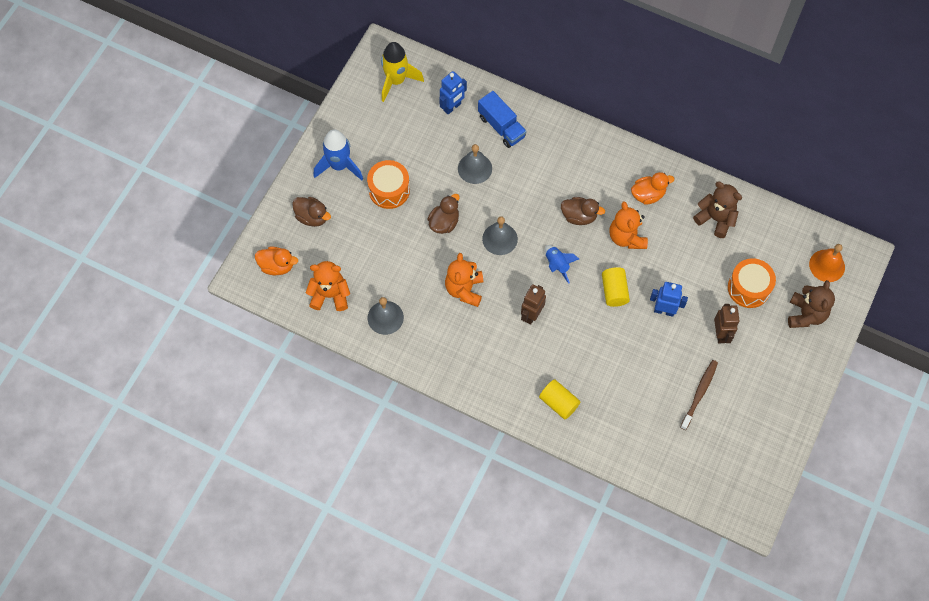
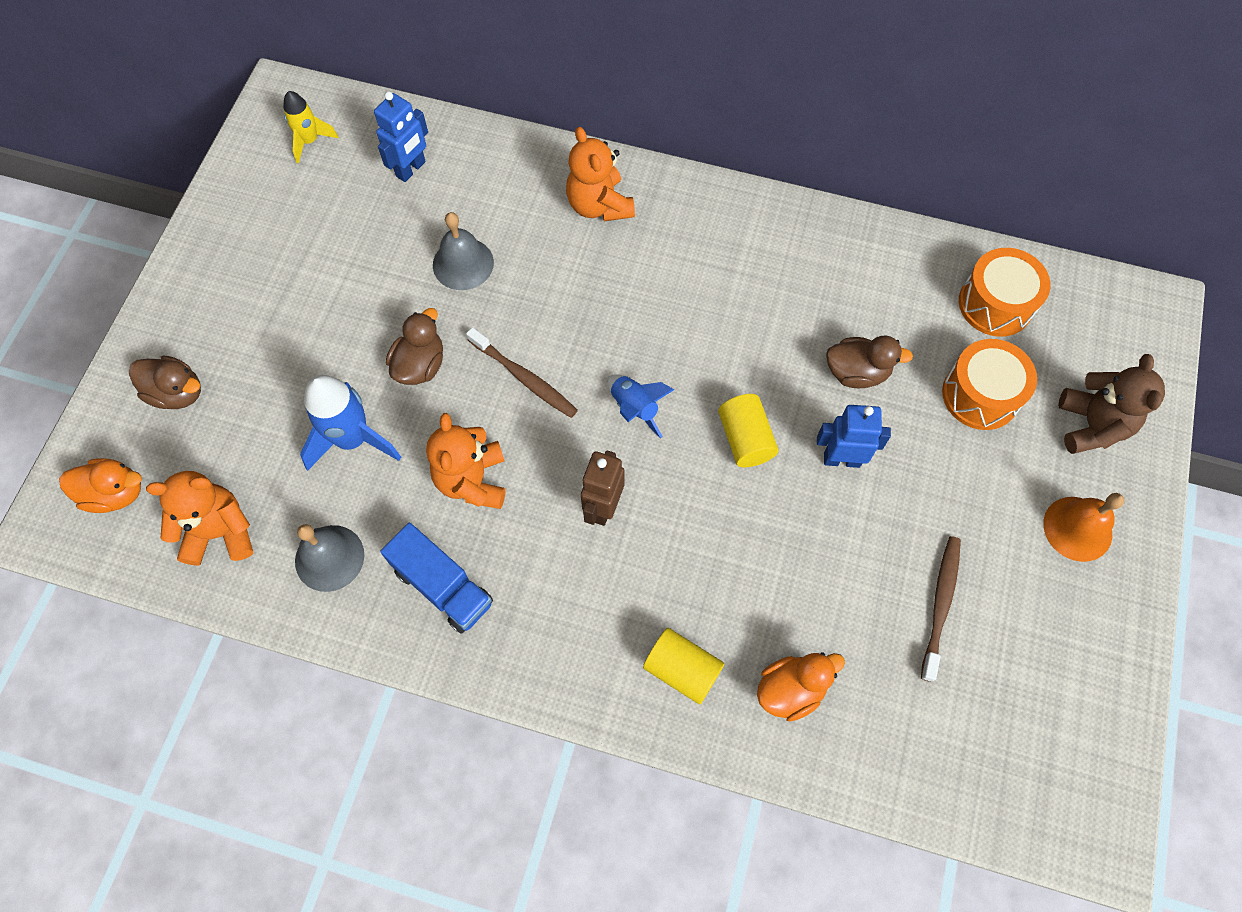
camera: 10 degrees left, 0 degrees up
(339, 166) = (221, 295): blue rocket -> blue rocket (352, 439)
(389, 190) = (314, 323): orange drum -> orange drum (995, 304)
(396, 81) = (310, 141): yellow rocket -> yellow rocket, size x0.60
(500, 239) = (524, 378): grey bell -> brown toothbrush
(501, 127) = (500, 189): blue truck -> blue truck (443, 586)
(579, 216) = (658, 317): brown duck -> brown duck (857, 372)
(626, 237) = (748, 340): orange teddy bear -> orange teddy bear (599, 205)
(648, 195) = (770, 262): orange duck -> orange duck (791, 690)
(715, 219) = (894, 285): brown teddy bear -> none
(720, 334) = (952, 485): brown robot -> none
(827, 265) = (1103, 334): orange bell -> orange bell (1077, 528)

